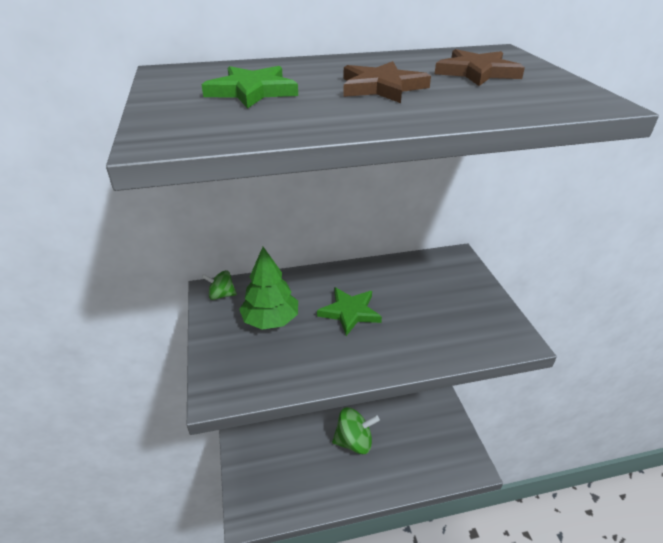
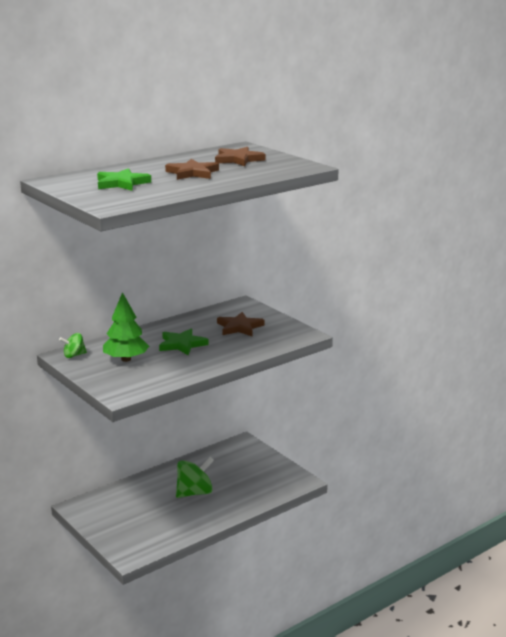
camera: 25 degrees left, 15 degrees down
(435, 300) = (239, 327): none -> brown star

